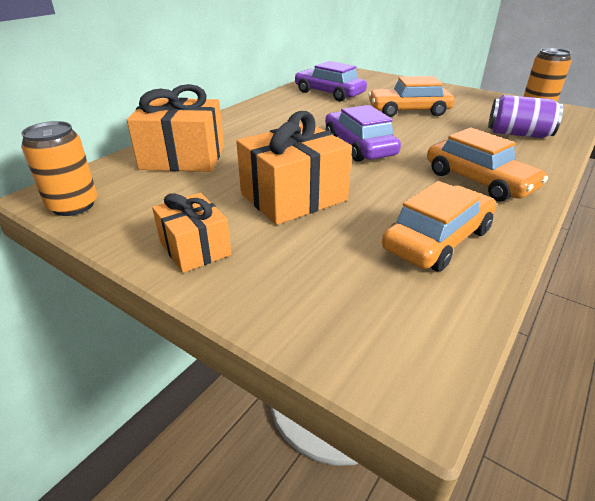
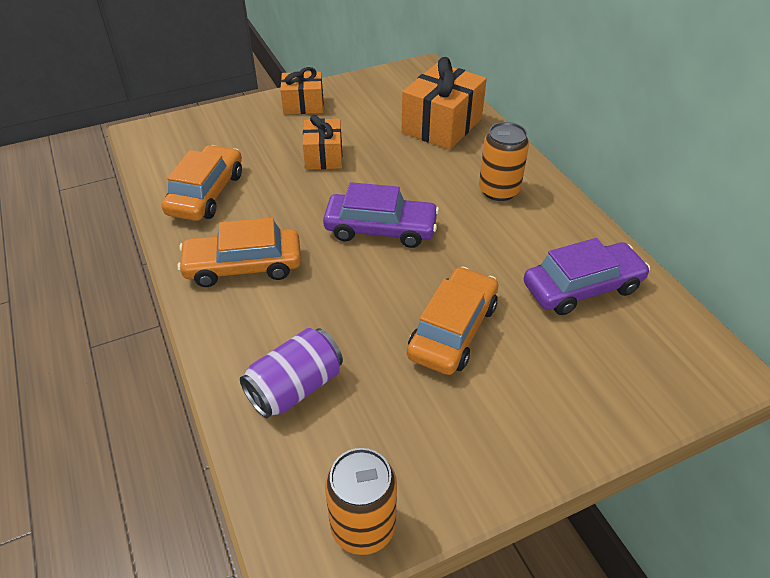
camera: 120 degrees right, 10 degrees up
(73, 206) = (398, 75): orange can -> orange can (499, 190)
(293, 197) = (323, 156): orange gift -> orange gift, size x0.61
(437, 240) = (206, 193): orange car -> orange car turned 150 degrees counterclockwise

